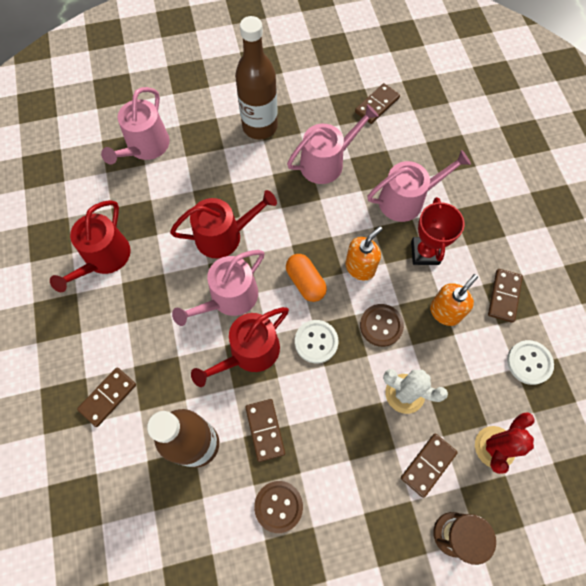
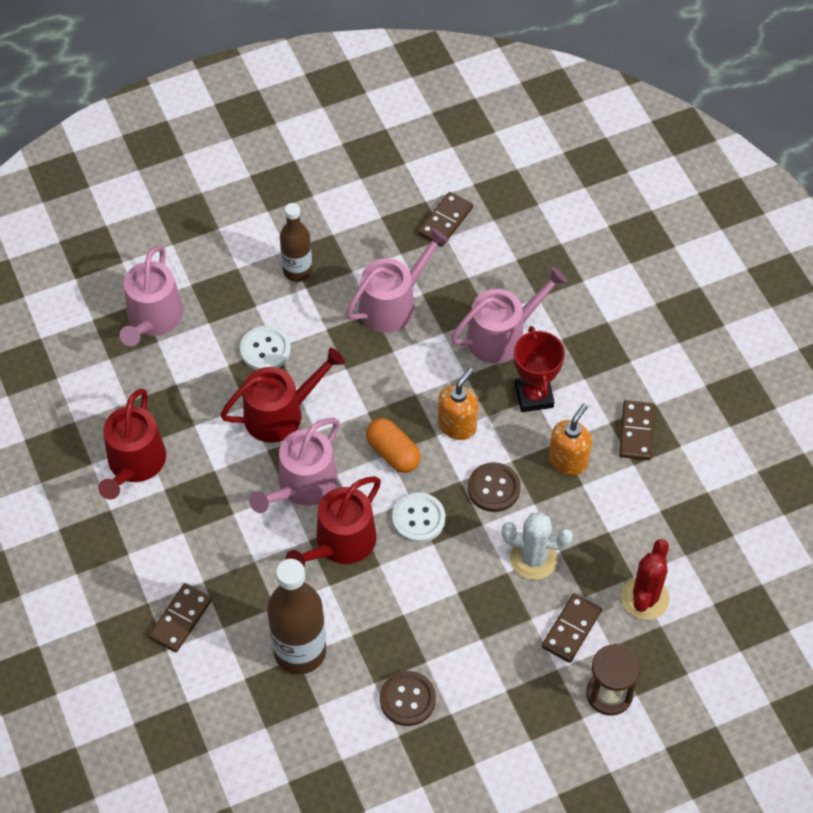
camera: 10 degrees left, 10 degrees down
(260, 126) = (297, 271): brown bottle -> brown bottle, size x0.63
(265, 430) = (376, 624): brown domino -> none
(529, 362) = (674, 502): white button -> white button (265, 350)

